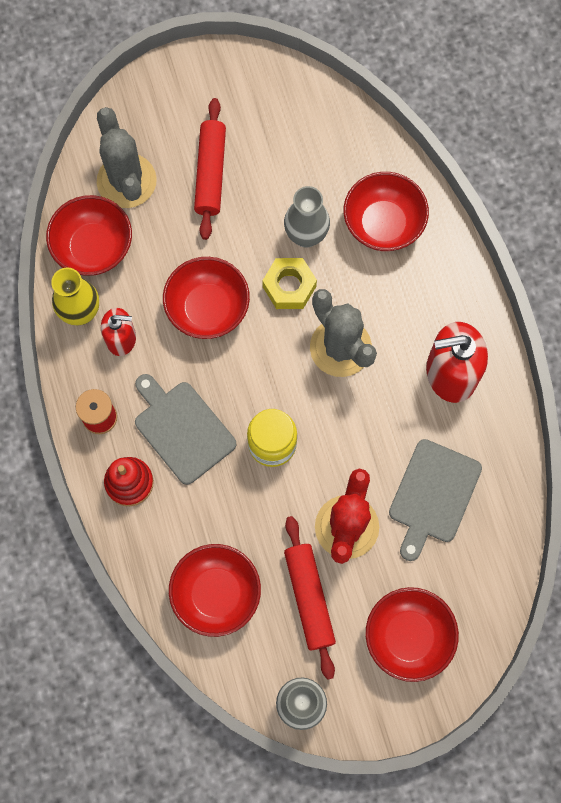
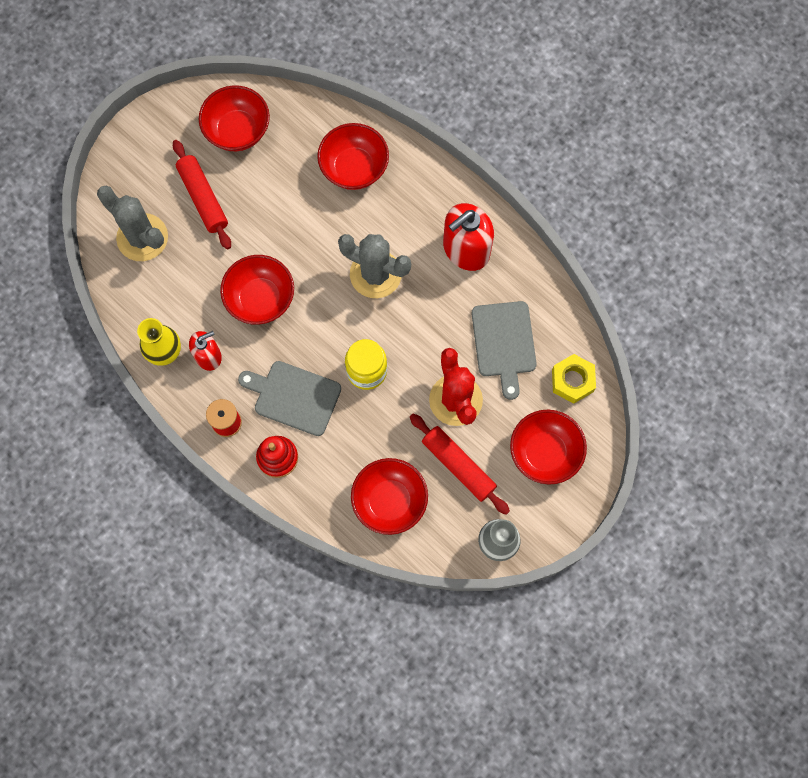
camera: 30 degrees left, 0 degrees up
(93, 247) = (147, 300): red bowl -> red bowl (237, 130)
(289, 287) = (312, 250): yellow nut -> yellow nut (572, 381)
(306, 236) = (302, 206): grey vase -> none

